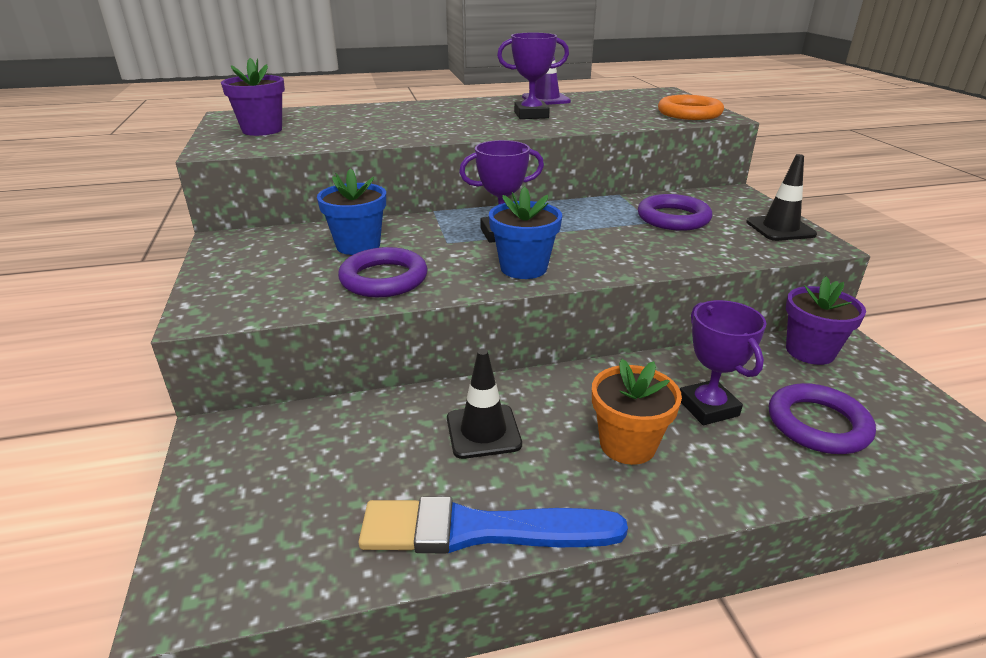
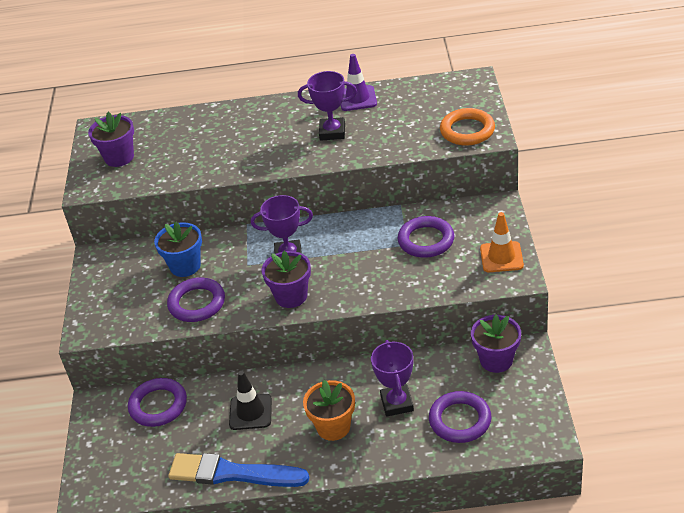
camera: 15 degrees right, 10 degrees up
(325, 430) = (158, 405): none -> purple ring
(523, 268) = (291, 296): blue flower pot -> purple flower pot
(780, 228) = (501, 257): black traffic cone -> orange traffic cone

